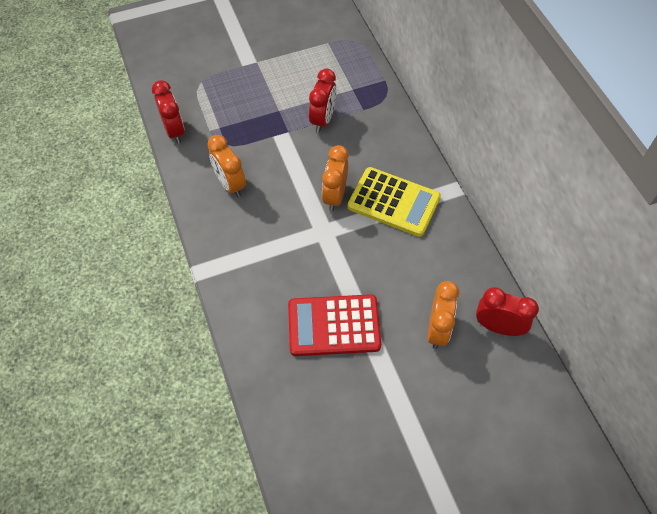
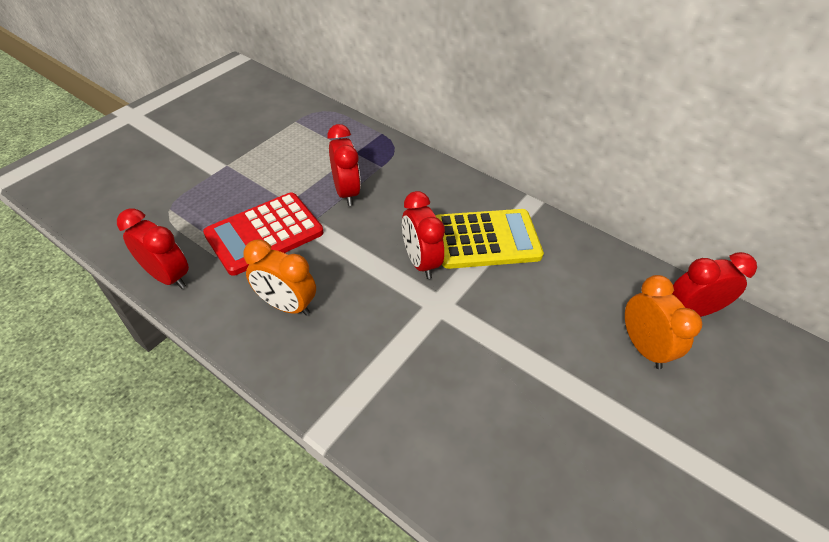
camera: 35 degrees left, 10 degrees down
(334, 325) = (538, 406): red calculator -> red calculator (264, 233)
(335, 196) = (420, 262): orange clock -> red clock

